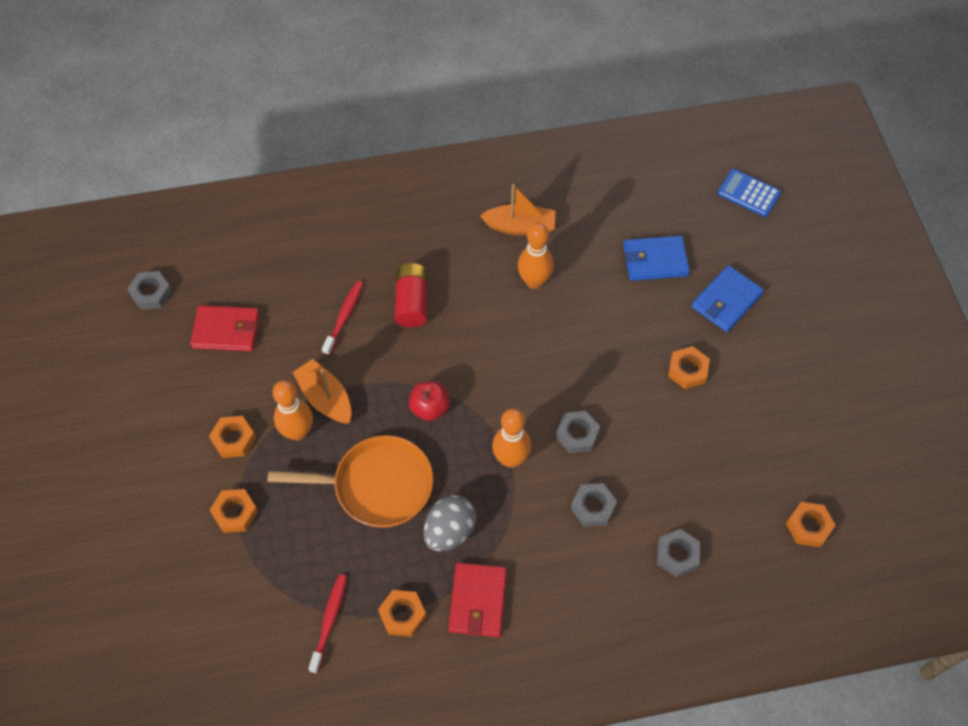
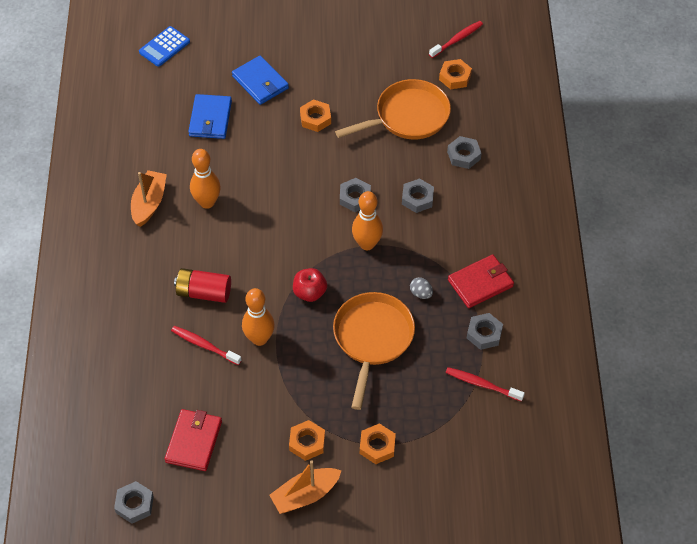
camera: 80 degrees left, 5 degrees down
(298, 432) = (311, 392): orange bowling pin -> orange bowling pin (259, 339)
(325, 398) = (282, 368): orange boat -> orange boat (305, 495)
(402, 615) = (484, 334): orange nut -> grey nut
(450, 531) = (421, 293): grey egg -> grey egg, size x0.52
(478, 601) = (480, 283): red wallet -> red wallet turned 45 degrees counterclockwise
(722, 476) = (407, 116): none -> orange pan
(877, 520) = (457, 39): none -> red toothbrush

